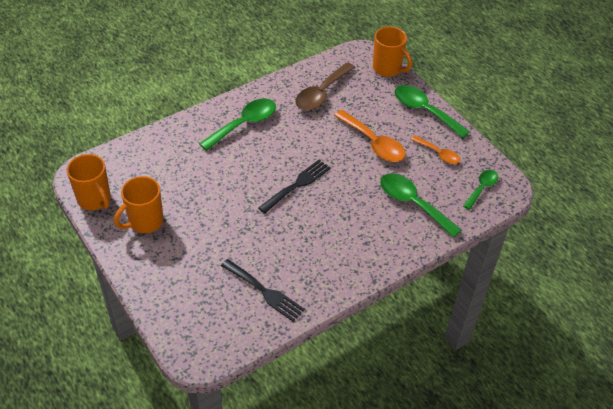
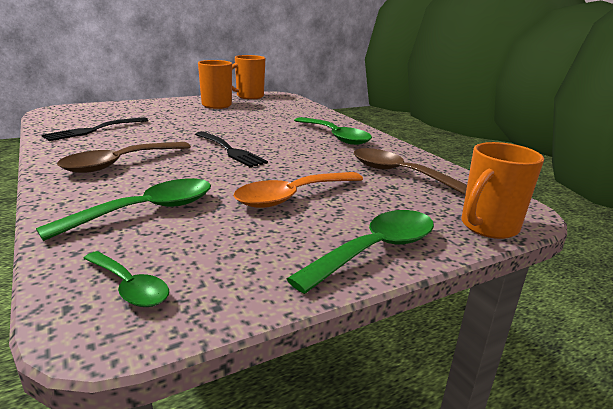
camera: 95 degrees right, 25 degrees down
(344, 242) = (119, 164): none -> brown spoon
(438, 154) = (251, 249): orange spoon -> none

